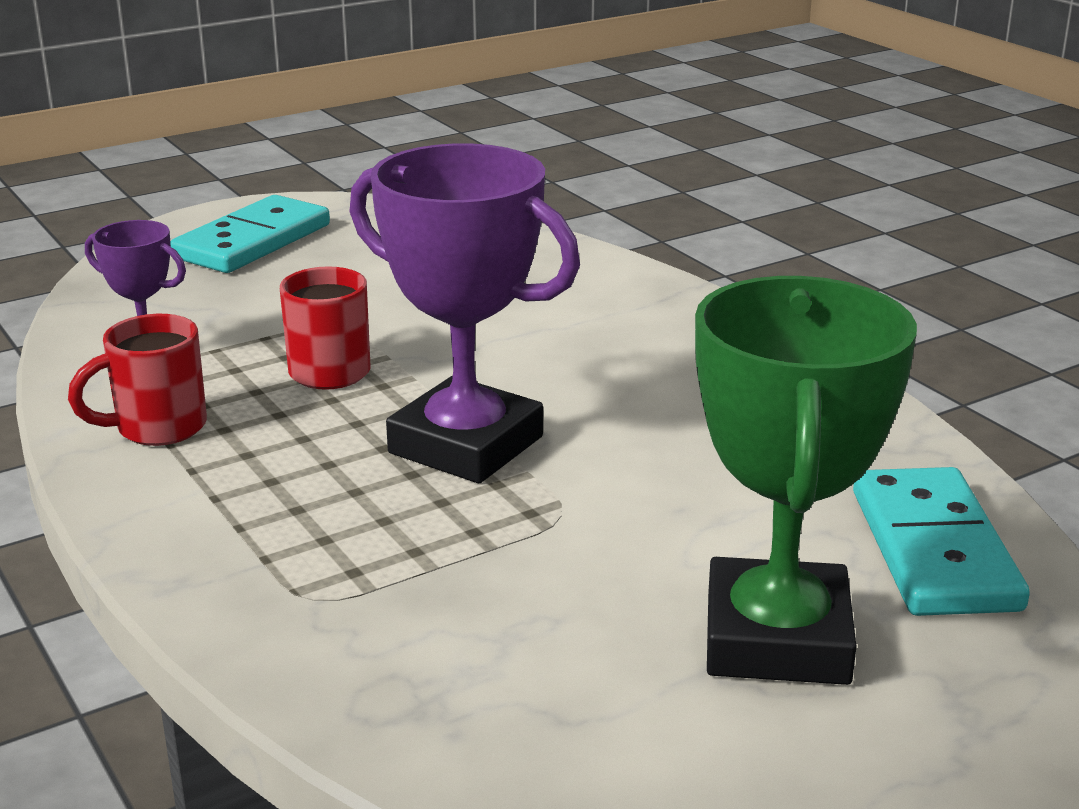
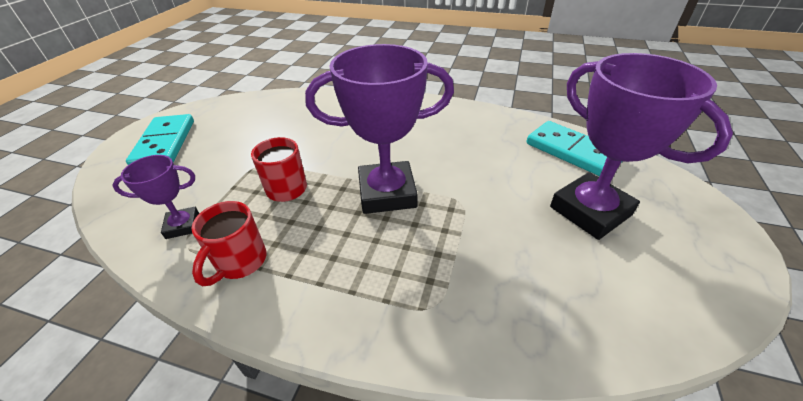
camera: 40 degrees left, 15 degrees up
(777, 638) = (590, 211): green trophy -> purple trophy

